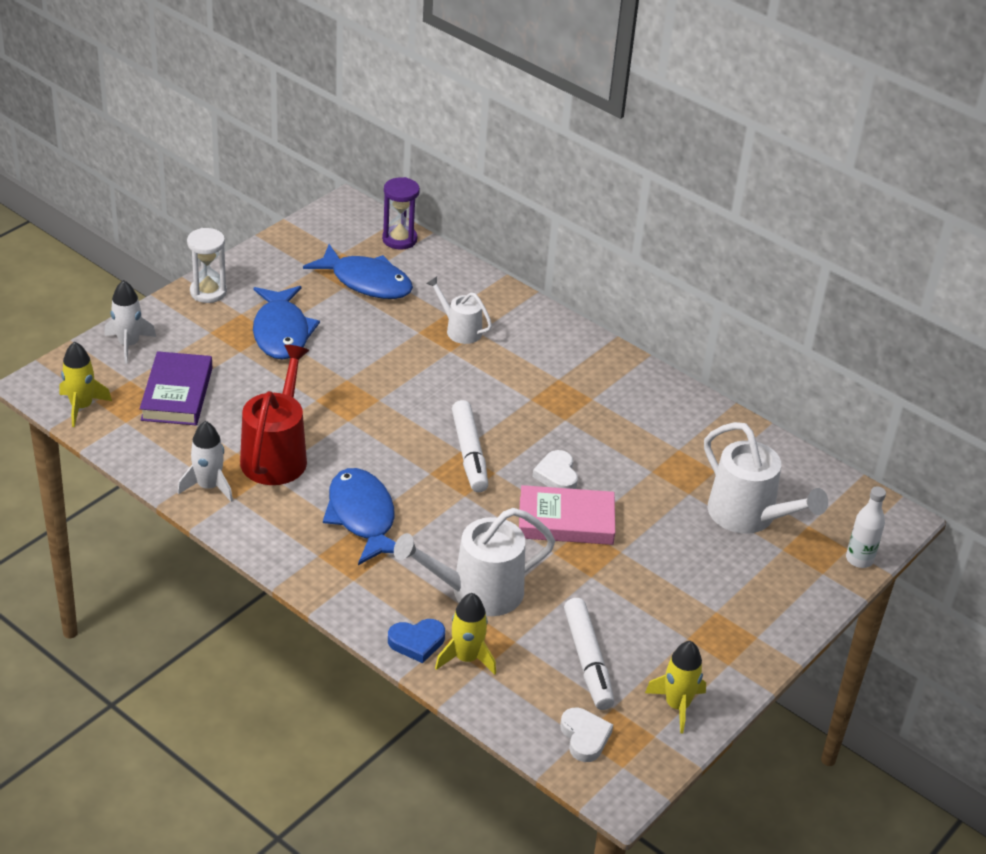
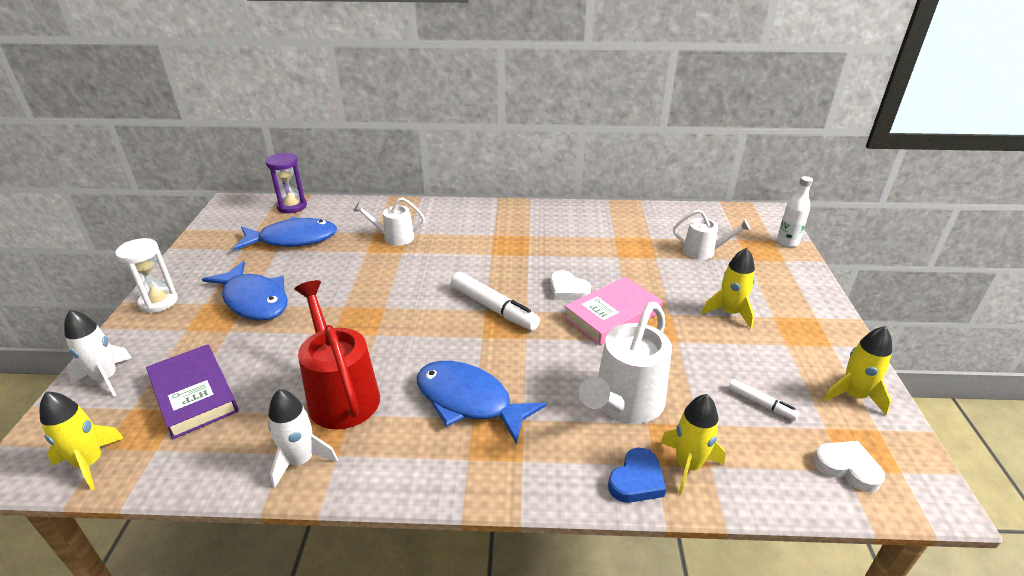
camera: 35 degrees left, 5 degrees down
(588, 661) = (761, 404): white marker -> white marker, size x0.53
(678, 583) = (729, 312): none -> yellow rocket
(748, 516) = (703, 252): white watering can -> white watering can, size x0.58

